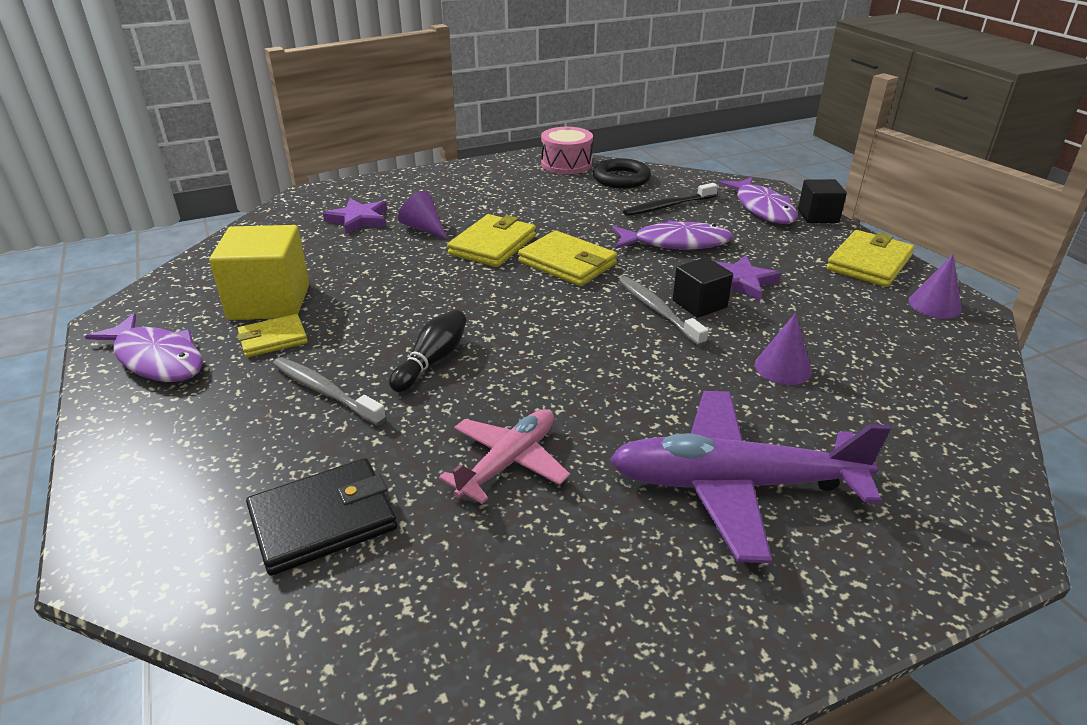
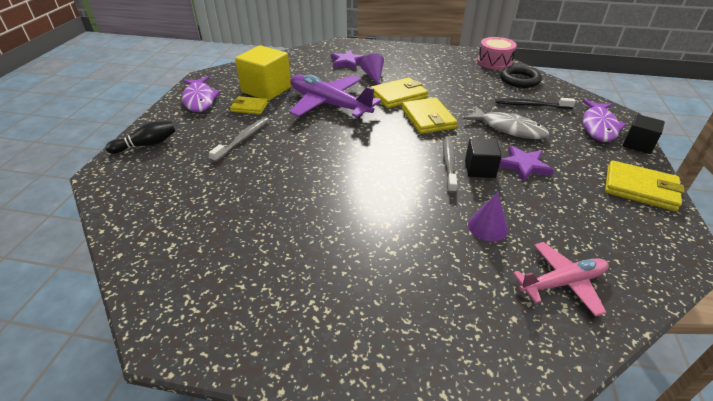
camera: 35 degrees right, 5 degrees up
(323, 520) = (182, 194): black wallet -> none
(325, 391) = (243, 139): grey toothbrush -> grey toothbrush turned 45 degrees clockwise
(432, 361) = (302, 144): black bowling pin -> black bowling pin (147, 145)
(508, 462) = (280, 207): pink plane -> pink plane (562, 283)
(676, 243) = (508, 129): purple fish -> grey fish
(734, 484) = (376, 275): purple plane -> purple plane (329, 104)
(869, 263) = (640, 188): yellow wallet -> yellow wallet turned 45 degrees clockwise
(934, 305) = (659, 236): purple cone -> none

